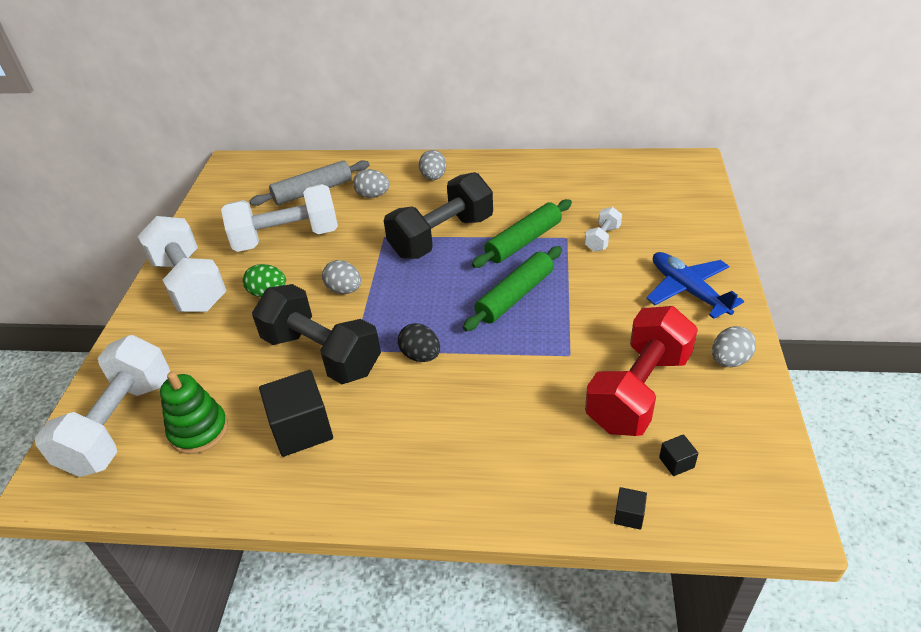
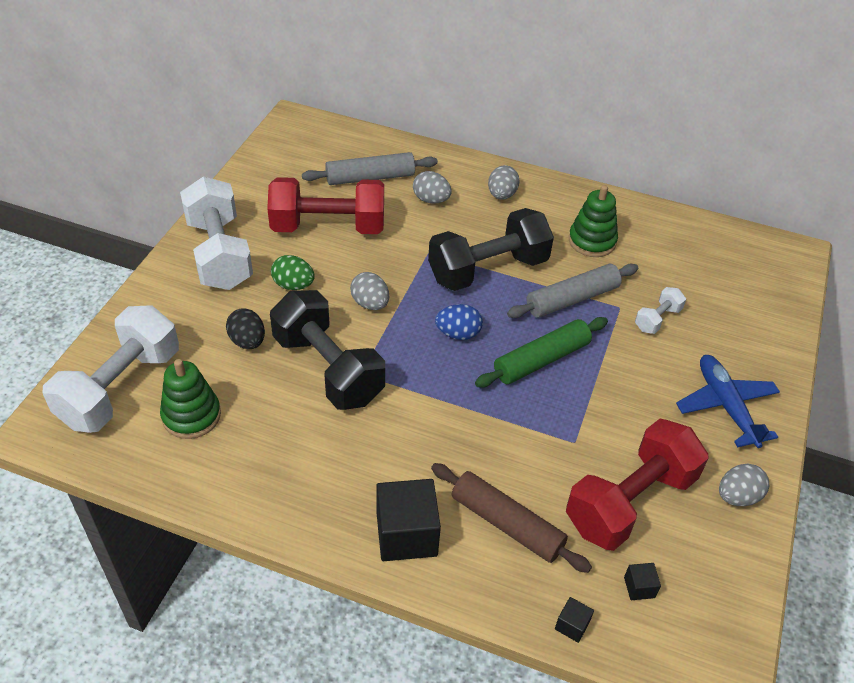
camera: 10 degrees right, 5 degrees up
(286, 238) = (328, 227): white dumbbell -> red dumbbell
(302, 429) = (287, 443): black cube -> black cube (406, 534)
(421, 356) = (424, 399): black egg -> black egg (247, 341)
(433, 294) = (458, 334): none -> blue egg
(523, 193) = (592, 241): none -> green stacking toy
(523, 241) = (572, 299): green rolling pin -> grey rolling pin
(534, 442) = (506, 524): none -> brown rolling pin

